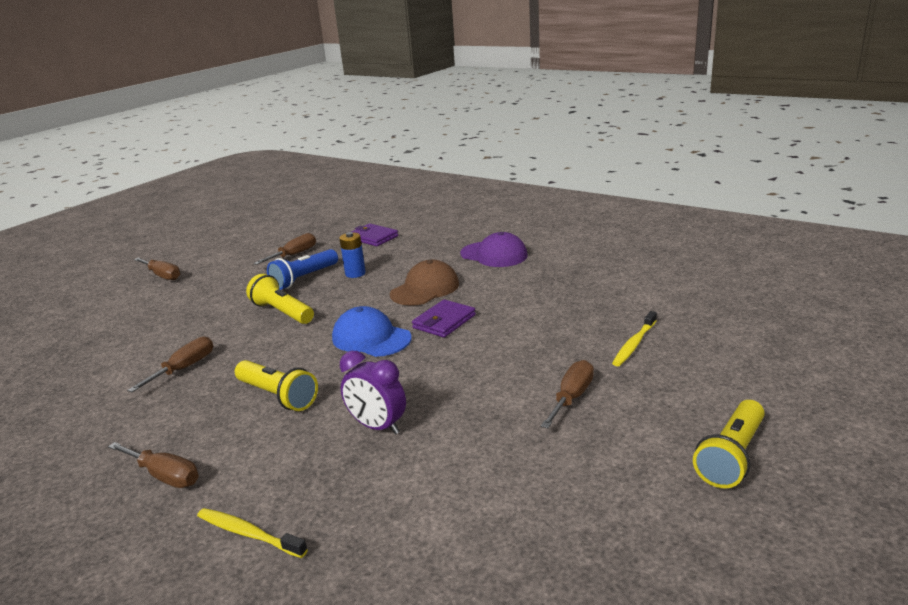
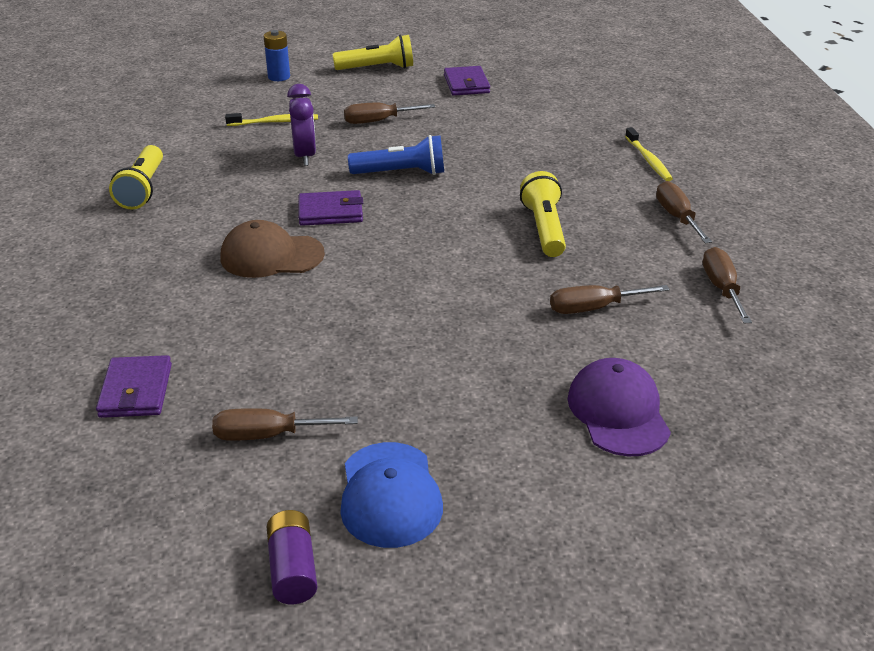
camera: 135 degrees left, 10 degrees up
(162, 276) = (479, 542): brown screwdriver -> brown screwdriver (722, 288)
(229, 244) = (293, 569): none -> purple battery
(282, 312) = (429, 322): yellow flashlight -> yellow flashlight (142, 189)
(304, 278) = (333, 366): blue flashlight -> blue flashlight (401, 173)
(355, 273) = (278, 330): blue battery -> blue battery (279, 77)
(371, 338) = (406, 234): blue cap -> blue cap (390, 495)
(377, 426) = (508, 169): purple clock -> purple clock (305, 156)
(494, 255) = (131, 253): purple cap -> purple cap (618, 412)
(606, 507) = (466, 84): none -> purple wallet

